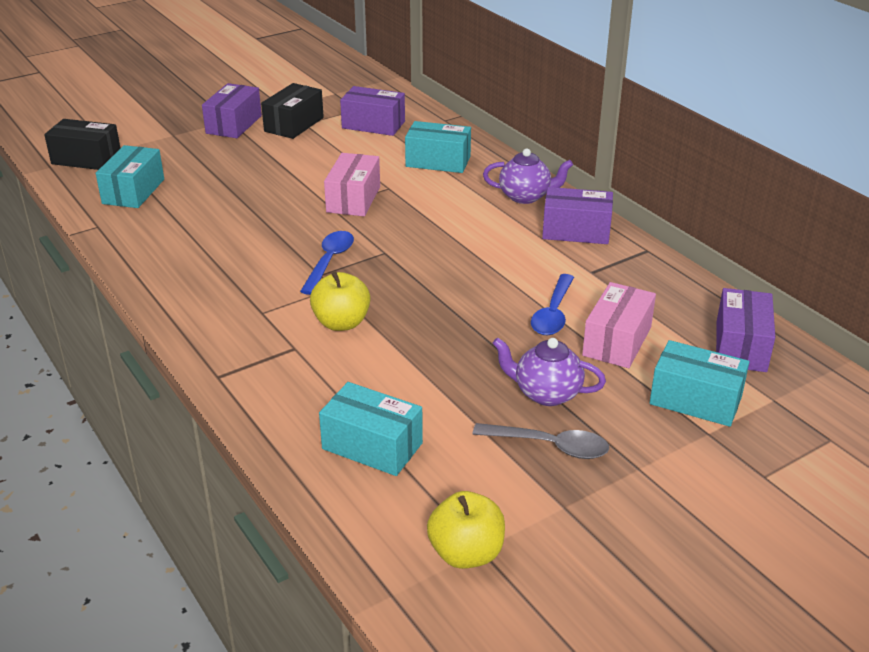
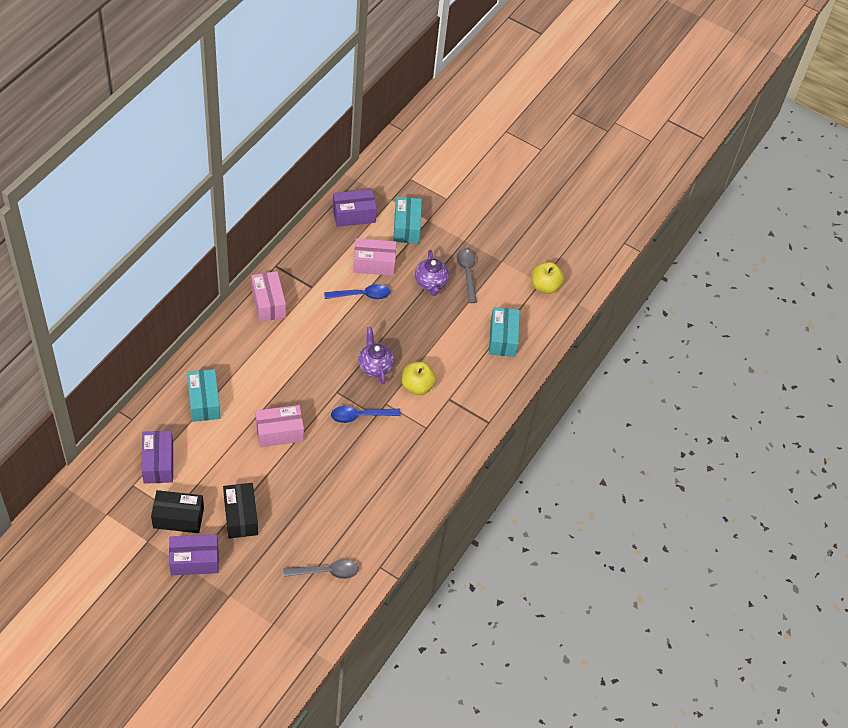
camera: 120 degrees left, 20 degrees up
(86, 159) = (293, 634): black box -> black box (241, 516)
(133, 191) = (326, 572): turquoise box -> grey spoon
(525, 197) = (235, 338): purple teapot -> purple teapot (375, 366)
(576, 231) = (268, 303): purple box -> pink box

